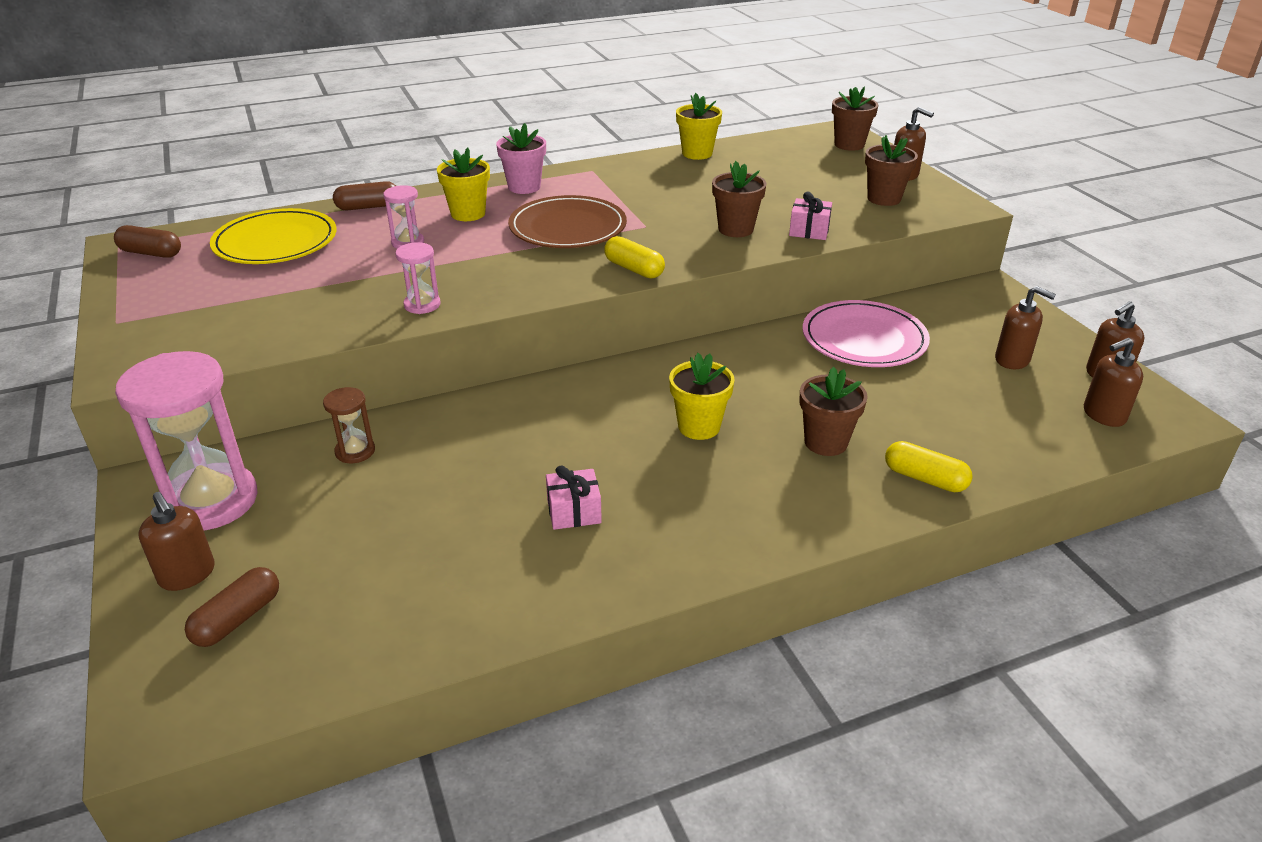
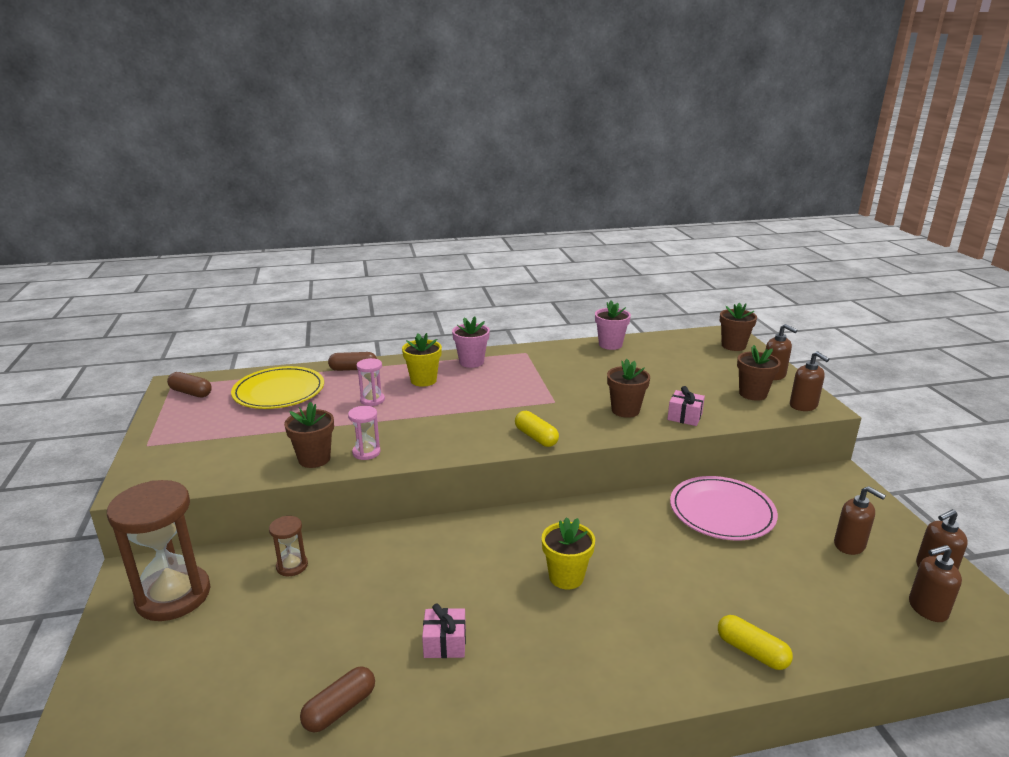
camera: 10 degrees right, 10 degrees down
(187, 575) = (134, 659): brown soap dispenser -> brown soap dispenser (803, 406)
(211, 501) = (173, 596): pink hourglass -> brown hourglass
(237, 618) = (156, 705): brown capsule -> brown capsule (340, 708)
(568, 227) = (494, 398): brown plate -> none
(697, 153) = (610, 344): yellow flower pot -> pink flower pot
(825, 442) = (670, 605): brown flower pot -> brown flower pot (314, 459)

